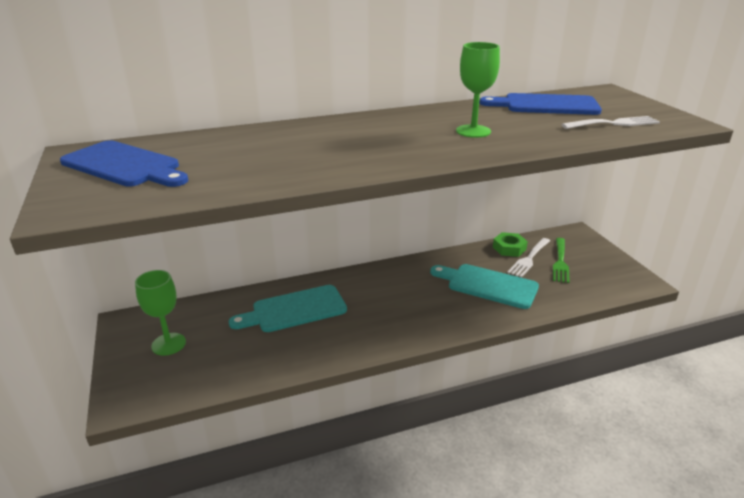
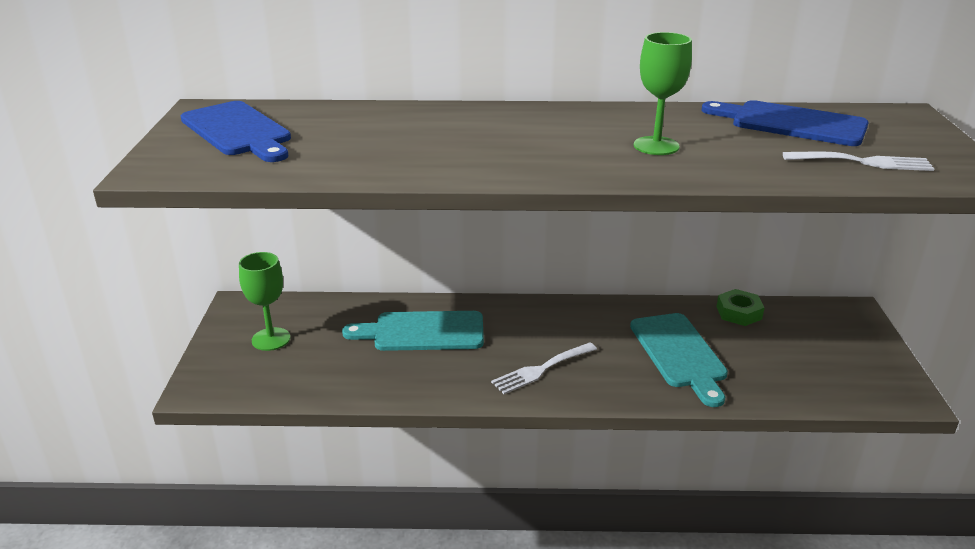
camera: 20 degrees right, 0 degrees up
(488, 285) = (679, 354): turquoise cutting board -> turquoise cutting board turned 150 degrees counterclockwise
(529, 259) = (758, 332): white fork -> white fork (541, 369)
(560, 262) = (801, 345): green fork -> none

